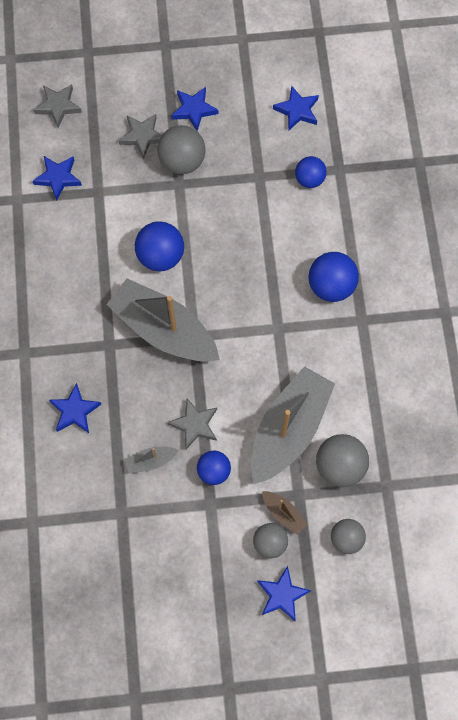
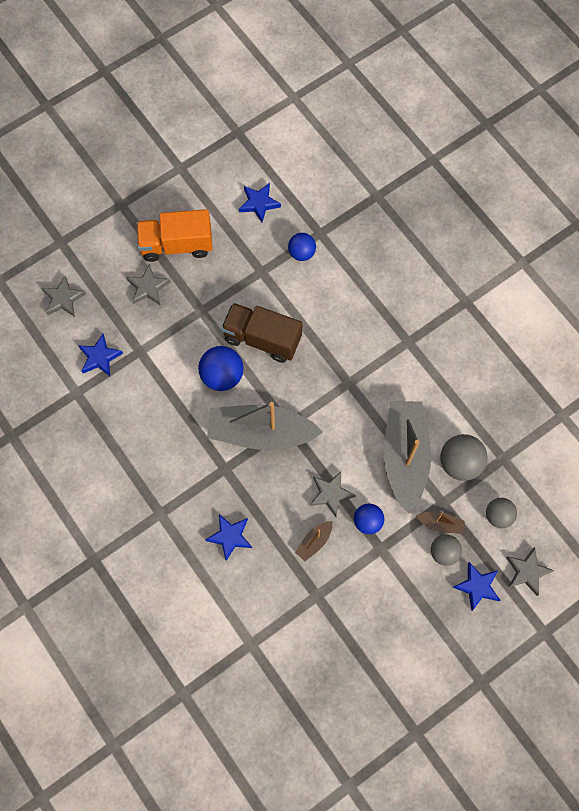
camera: 30 degrees left, 0 degrees up
(151, 461) = (314, 542): grey boat -> brown boat
(182, 161) = (192, 291): grey ball -> none
(194, 110) = (176, 245): blue star -> orange truck
(220, 241) = (262, 339): none -> brown truck
(331, 286) = (369, 327): blue ball -> none
(341, 610) = (527, 572): none -> grey star

